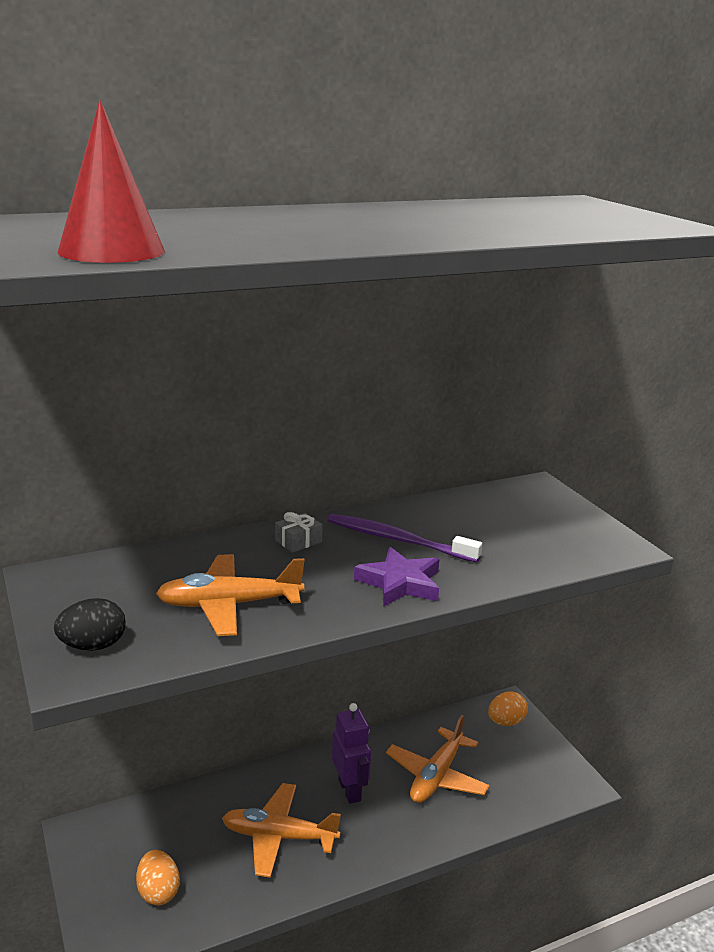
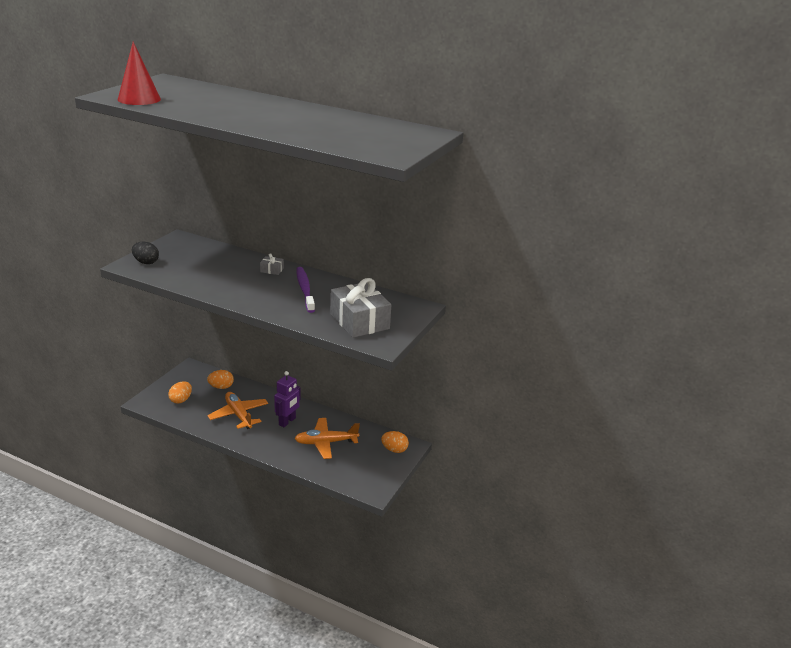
camera: 50 degrees right, 5 degrees up
(180, 821) = (221, 387): none -> orange egg
(229, 605) = (202, 274): orange plane -> none
(400, 583) = (266, 301): purple star -> none
(541, 537) = (359, 321): none -> grey gift

